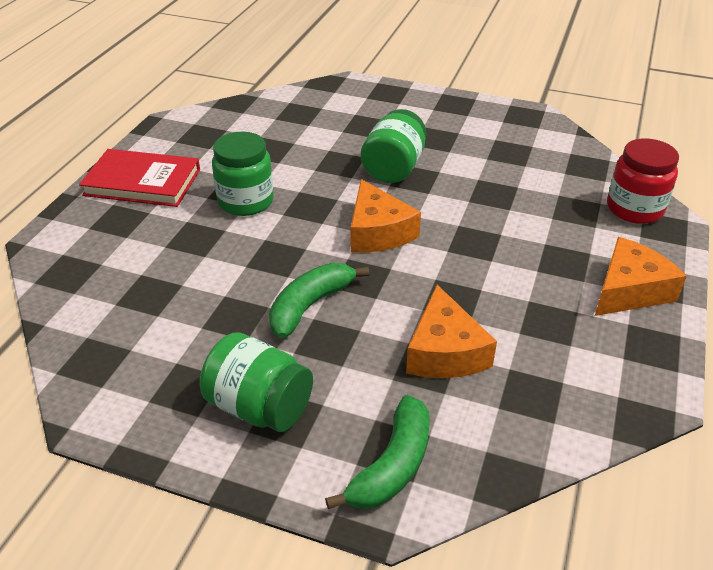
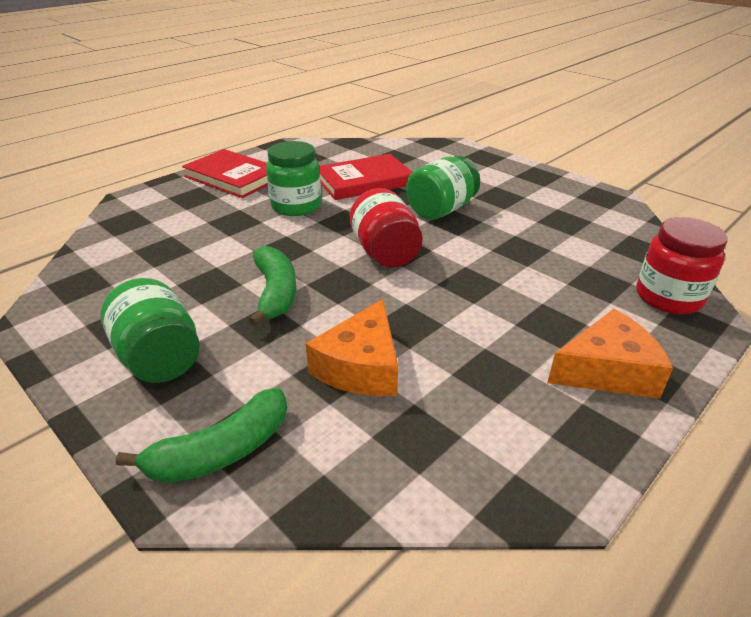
camera: 25 degrees right, 5 degrees down
(291, 152) = (364, 181): none -> red book
(310, 305) = (275, 293): green banana -> green banana turned 105 degrees clockwise
(378, 232) = (385, 253): orange cheese -> red jar

